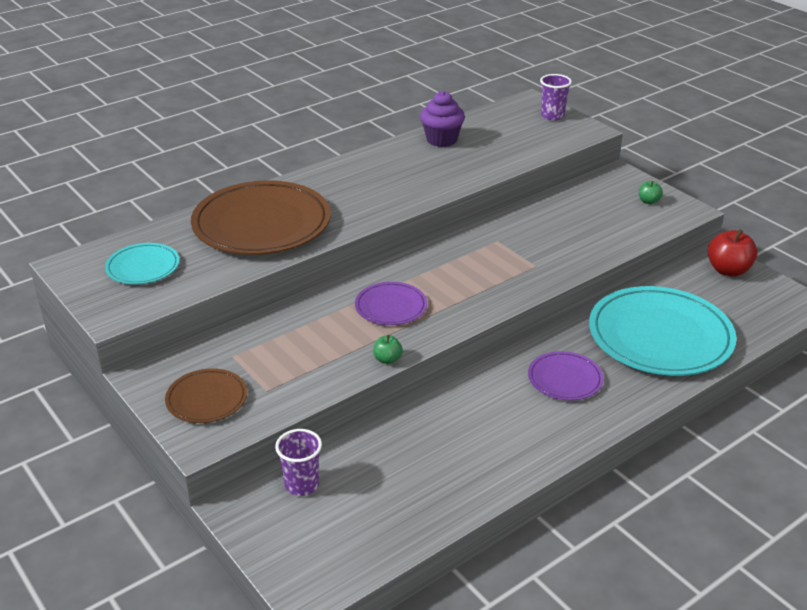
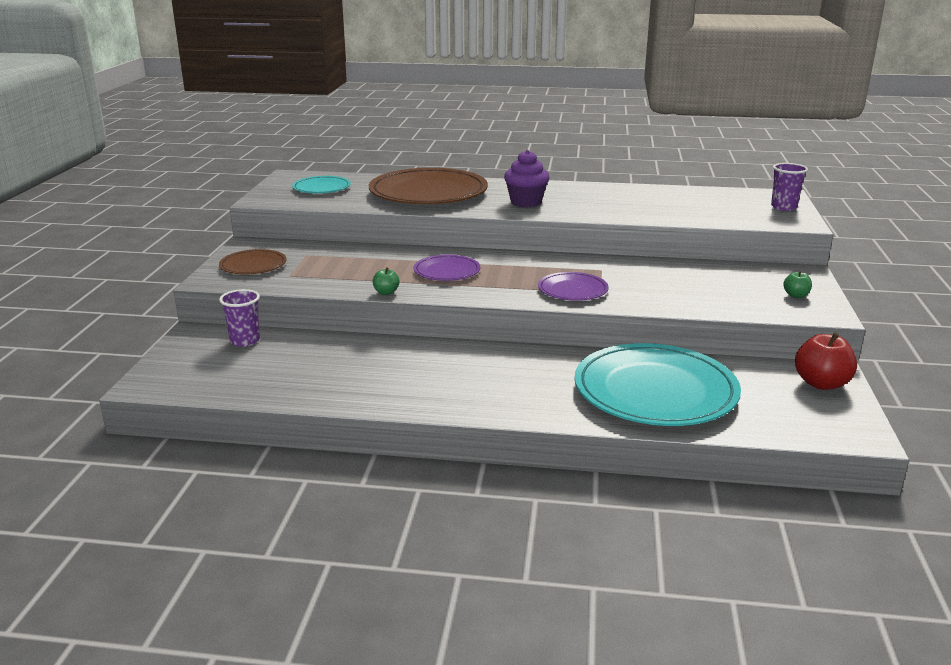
camera: 45 degrees right, 10 degrees down
(441, 140) = (651, 193): purple cupcake -> purple cupcake (526, 202)
(565, 379) = (518, 376): purple plate -> purple plate (572, 290)

